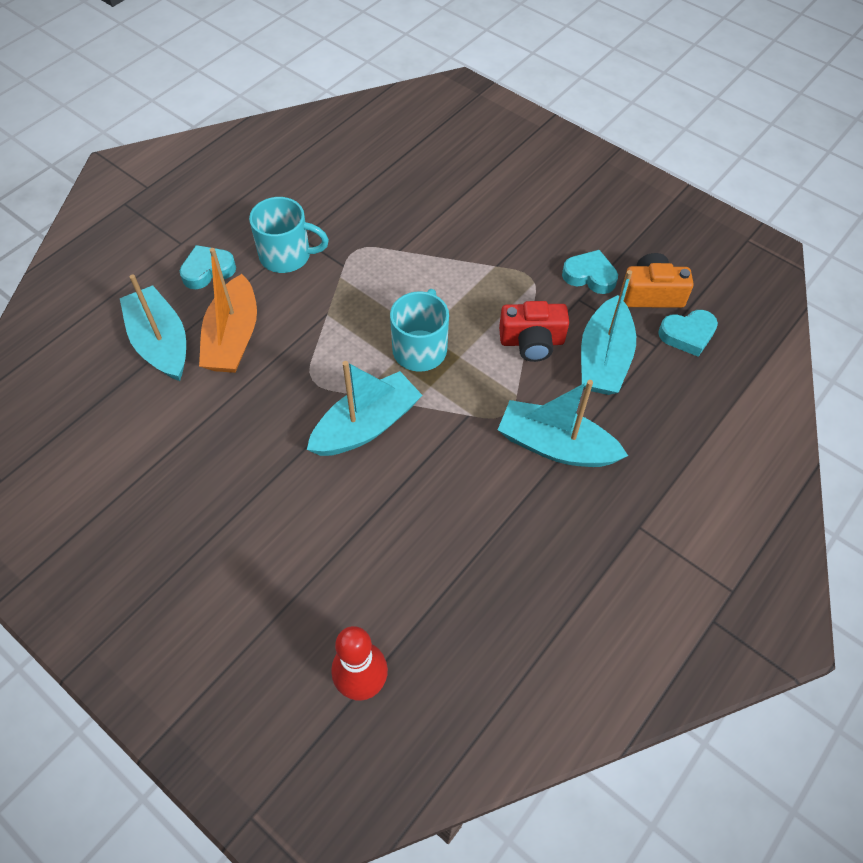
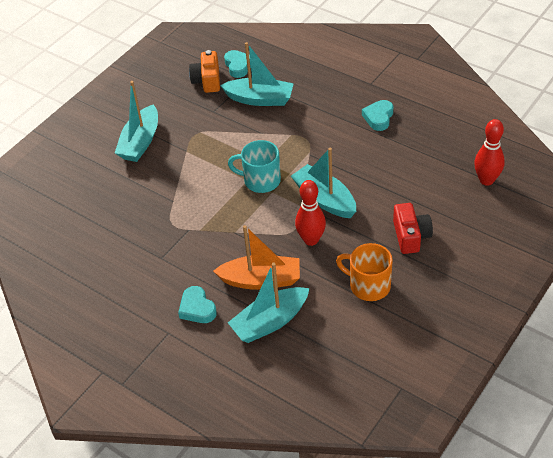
camera: 90 degrees left, 10 degrees down
(184, 463) = (368, 285): none -> orange mug
(287, 256) = (180, 263): turquoise mug -> none
(289, 401) = (311, 240): none -> red bowling pin
(532, 341) = (250, 130): red camera -> red camera (410, 236)
(555, 446) = (325, 116): turquoise boat -> turquoise boat (140, 142)
(589, 276) = (193, 107): turquoise heart -> turquoise heart (378, 117)

